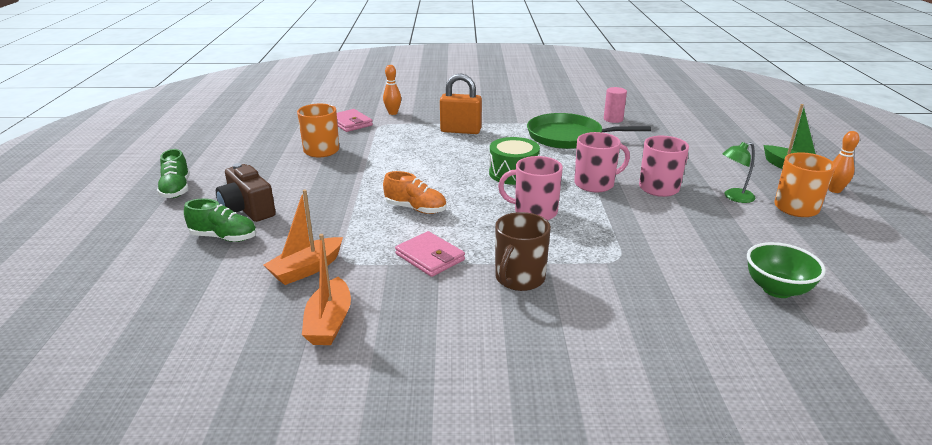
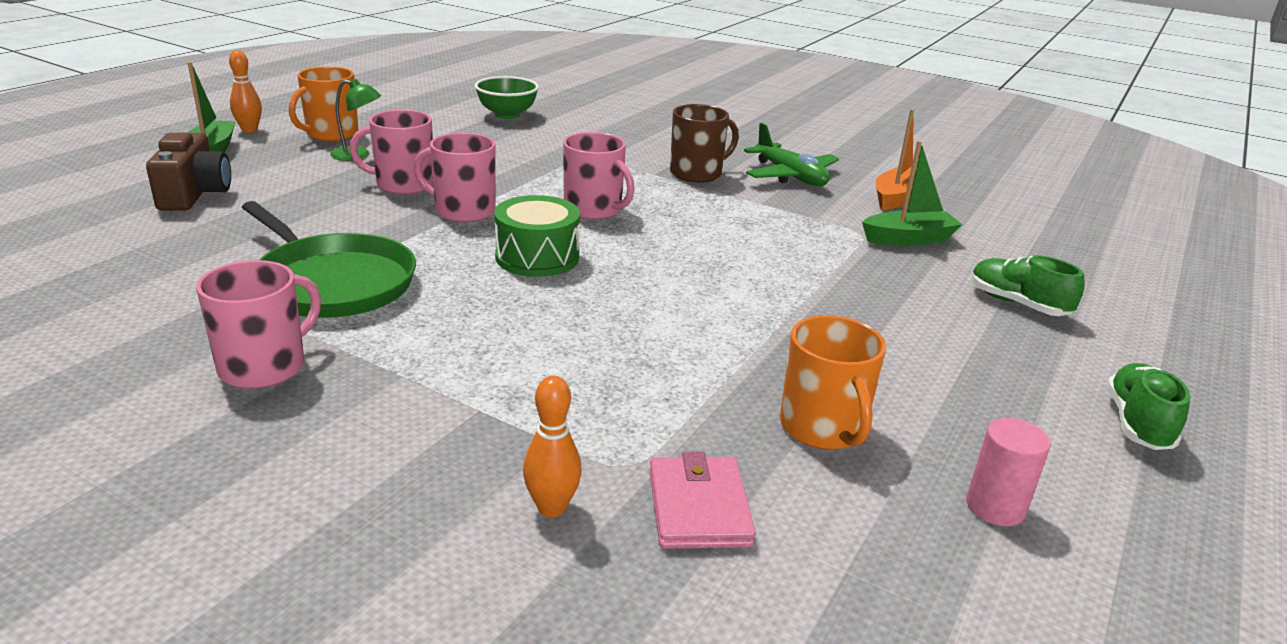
camera: 150 degrees left, 0 degrees up
(247, 209) = (986, 336): brown camera -> brown camera (194, 194)
(306, 269) = (908, 239): orange boat -> green boat
(416, 209) = (733, 257): orange shoe -> none
(430, 257) = (765, 210): pink wallet -> none
(442, 312) = (790, 176): none -> green plane
(460, 131) = (482, 371): orange padlock -> none
(528, 113) = (264, 366): none -> pink mug
(613, 119) = (172, 287): pink cylinder -> pink cylinder (995, 507)

